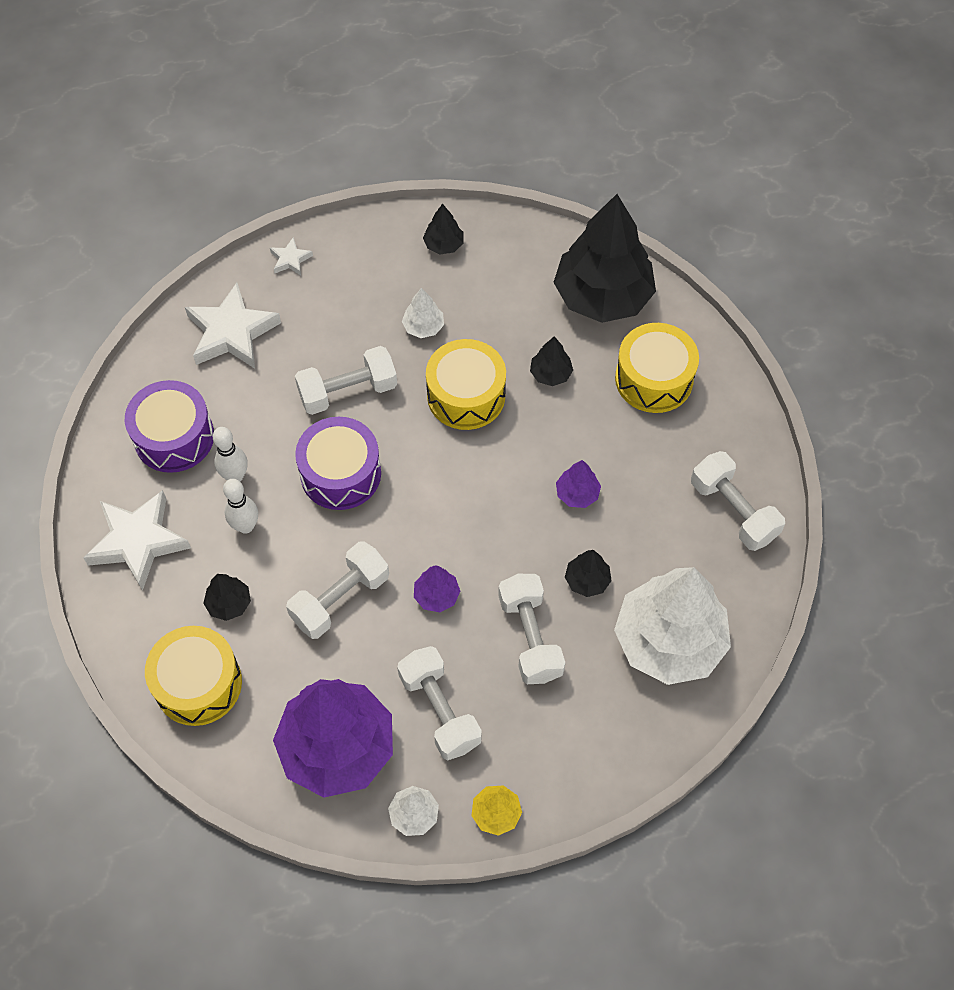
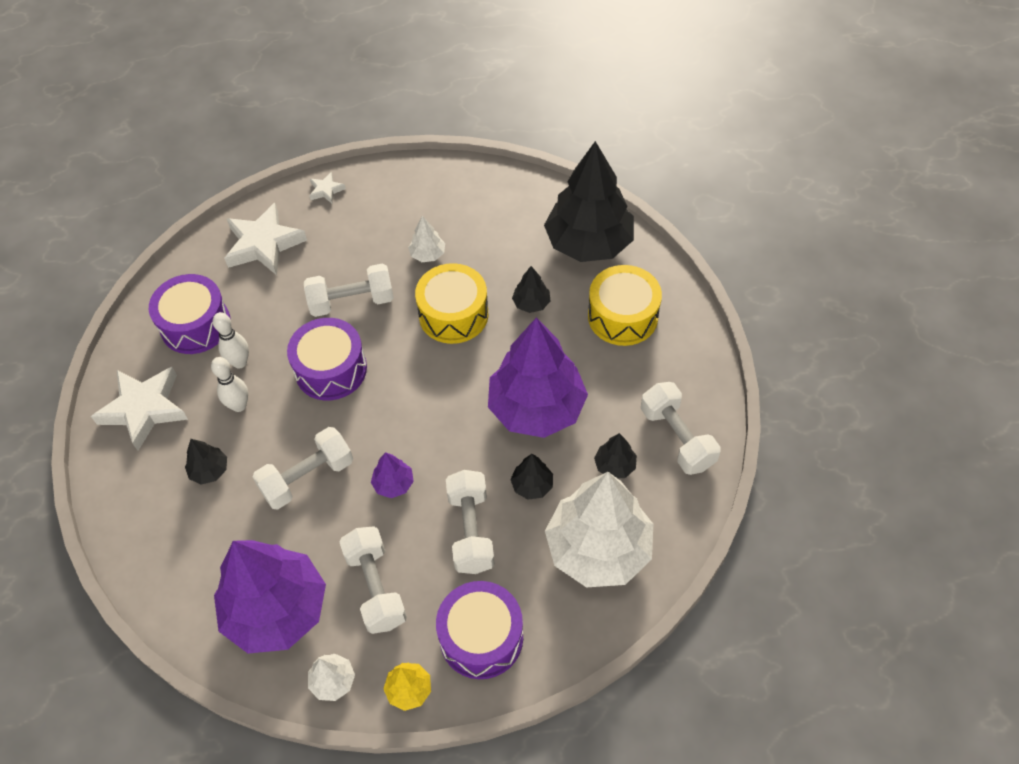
camera: 10 degrees right, 5 degrees down
(198, 683) = (166, 538): yellow drum -> none
(443, 245) = (458, 189): black tree -> black tree (614, 465)
(562, 749) = (481, 637): none -> purple drum
(577, 494) = (537, 408): purple tree -> purple tree, size x2.41

